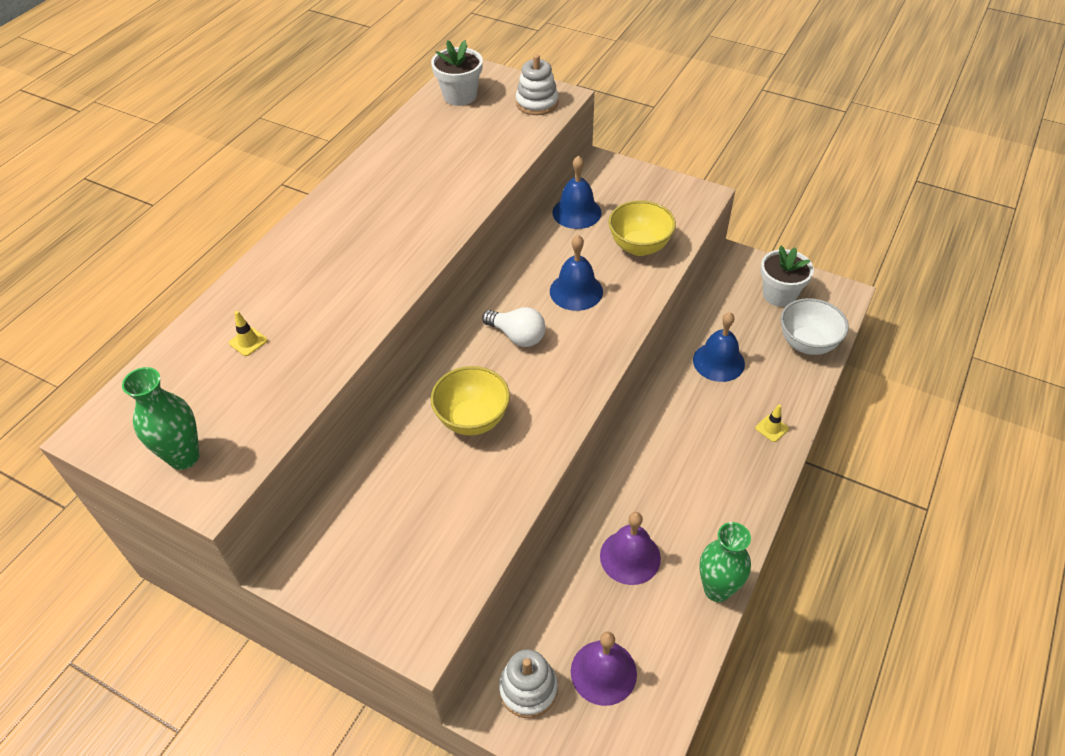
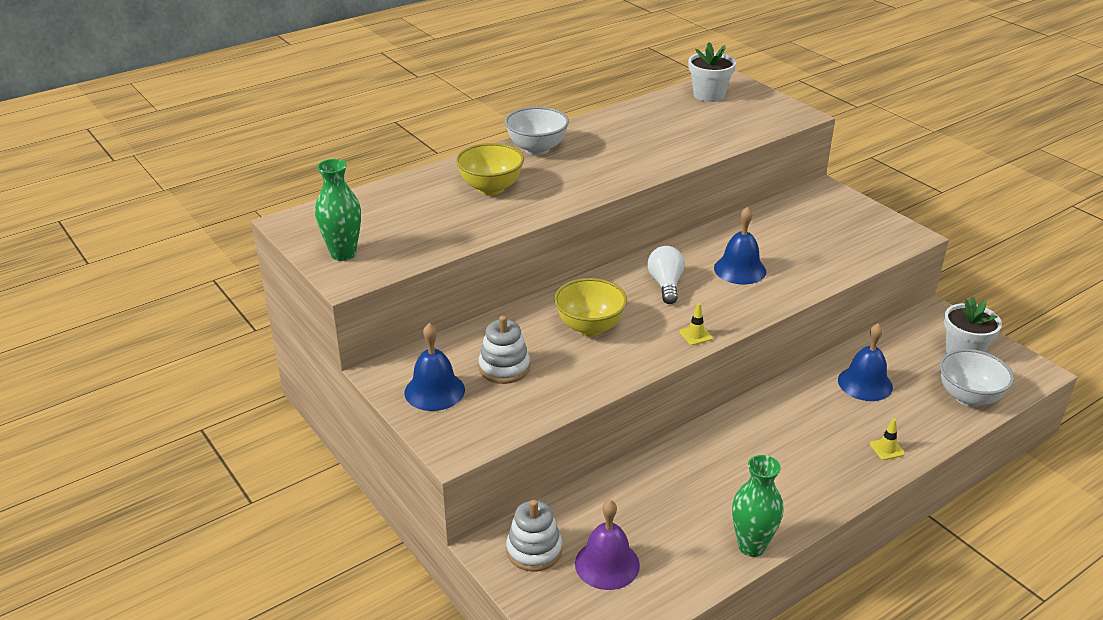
camera: 25 degrees right, 15 degrees down
(248, 342) = (433, 202): yellow traffic cone -> yellow traffic cone (695, 335)
(322, 225) = (537, 149): none -> white bowl
(517, 336) = (665, 285): white light bulb -> white light bulb turned 150 degrees counterclockwise
(537, 103) = (774, 114): white stacking toy -> white stacking toy (504, 368)
(576, 212) = (778, 216): blue bell -> blue bell (434, 391)
(630, 557) = (684, 494): purple bell -> none
(639, 247) = (821, 255): yellow bowl -> yellow bowl (491, 188)

